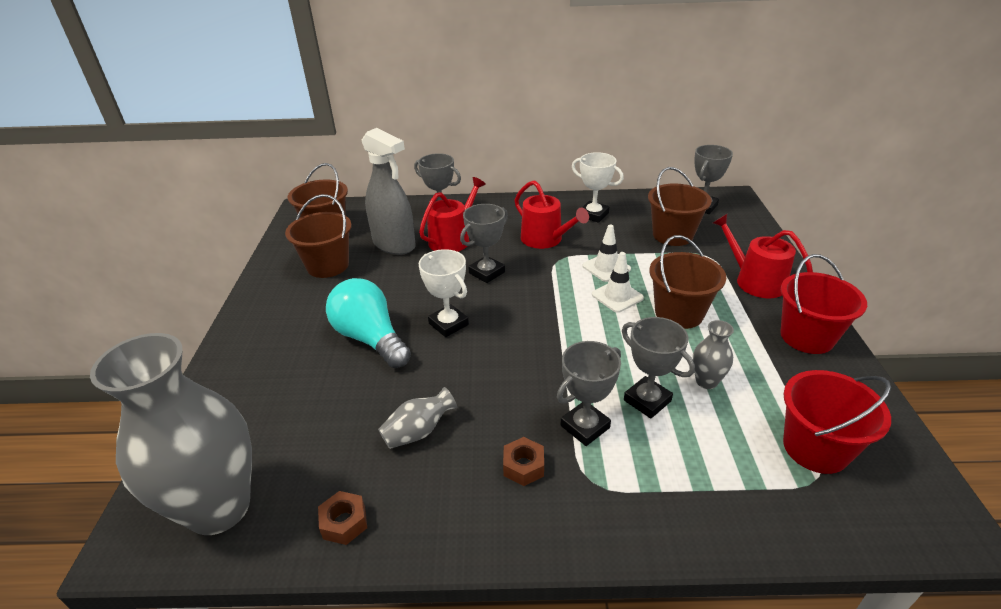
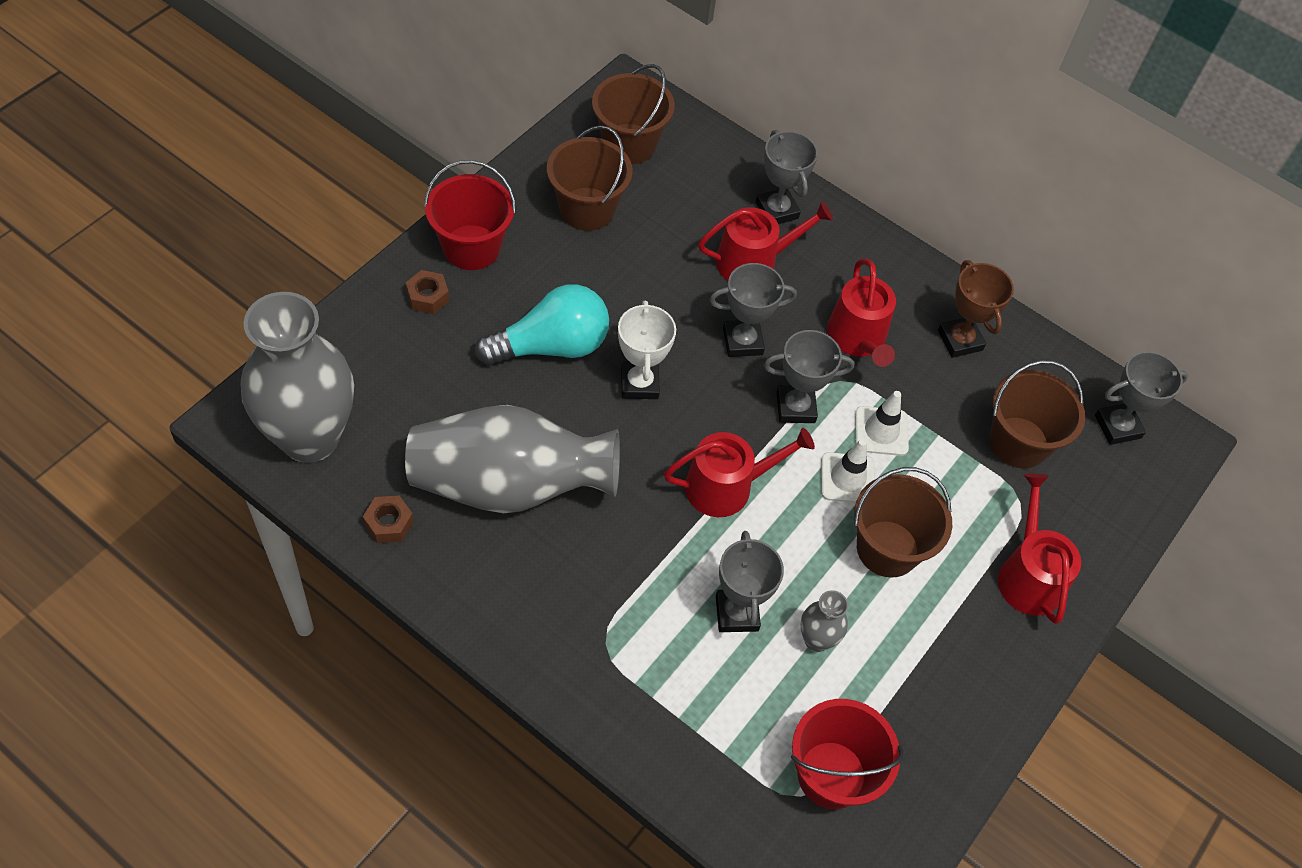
camera: 30 degrees right, 20 degrees up
(370, 338) = (551, 346): turquoise light bulb -> turquoise light bulb turned 75 degrees clockwise
(394, 245) = (681, 225): grey spray bottle -> none
(418, 432) = (509, 485): grey vase -> grey vase, size x2.40
(523, 466) = (564, 586): brown nut -> brown nut (428, 297)
(559, 340) = (727, 486): none -> red watering can
(585, 426) = (652, 593): grey trophy -> grey trophy (795, 407)
(593, 215) = (960, 340): white trophy -> brown trophy
(807, 337) = (986, 678): red bucket -> red bucket (471, 247)

